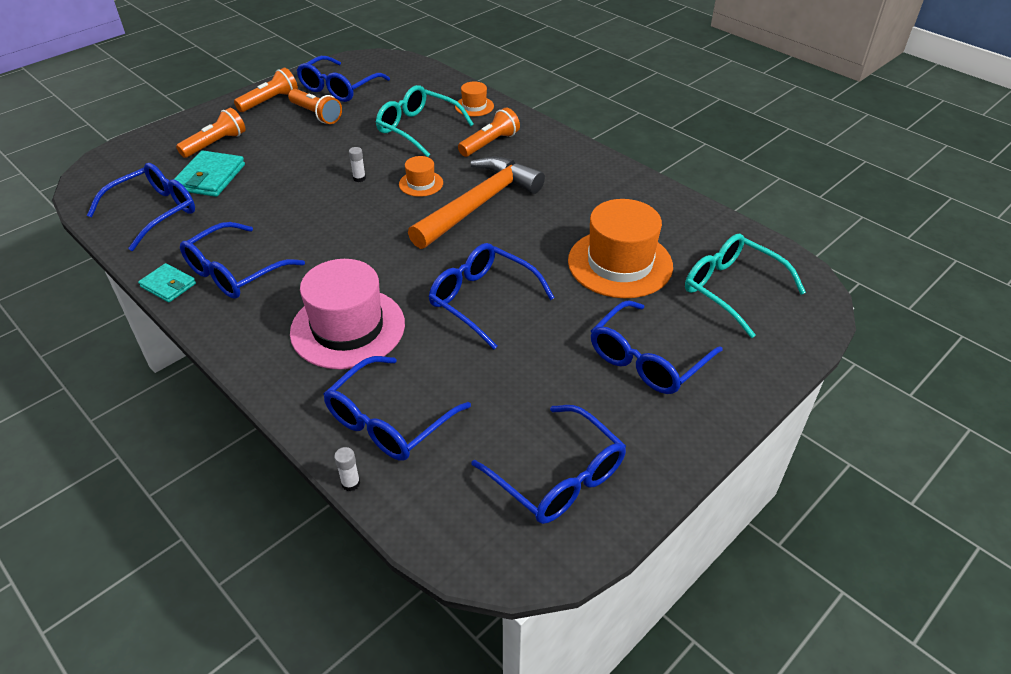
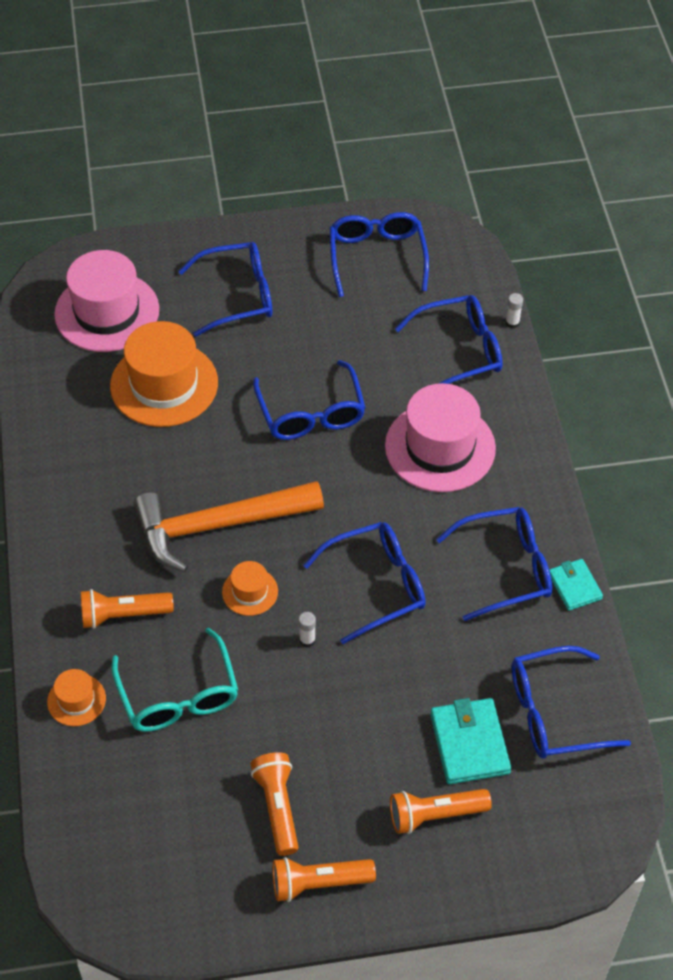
camera: 145 degrees left, 10 degrees up
(210, 177) = (469, 743): turquoise wallet -> turquoise wallet turned 60 degrees counterclockwise
(339, 88) = (209, 858): blue glasses -> blue glasses (376, 585)
(732, 289) = (107, 312): turquoise glasses -> pink hat

